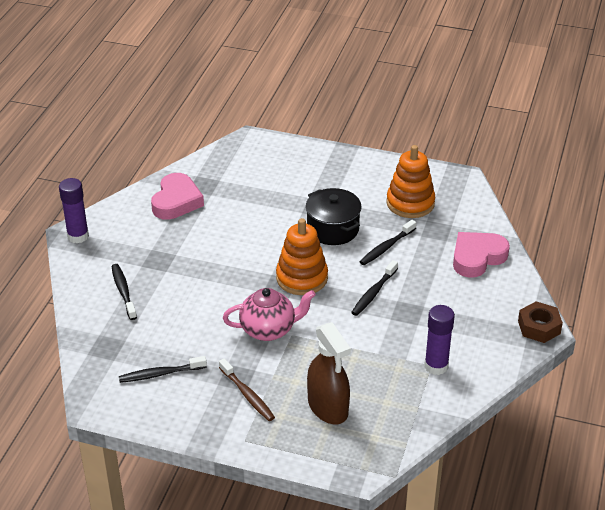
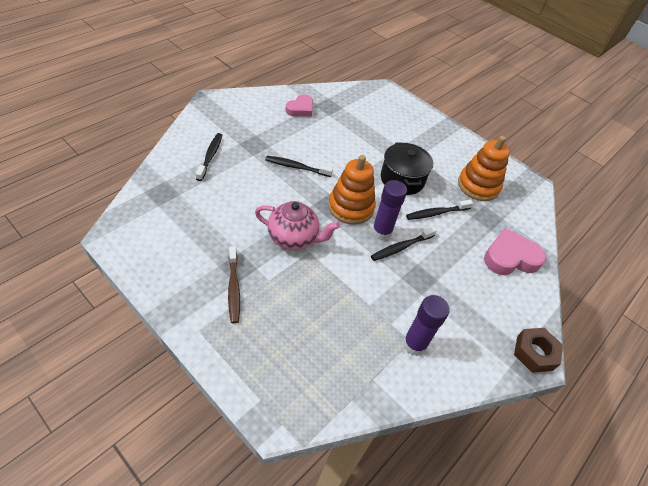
camera: 20 degrees right, 10 degrees up
(78, 236) = (213, 103): purple glue stick -> purple glue stick (381, 232)
(160, 374) = (181, 234): black toothbrush -> black toothbrush (296, 167)
(176, 201) = (300, 109): pink heart -> pink heart, size x0.66
(328, 407) = (291, 336): brown spray bottle -> none

